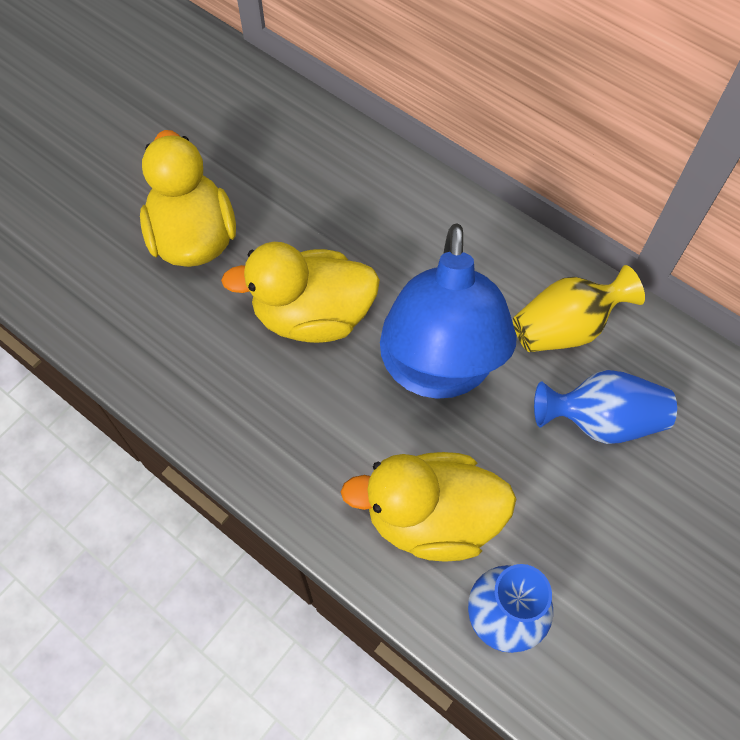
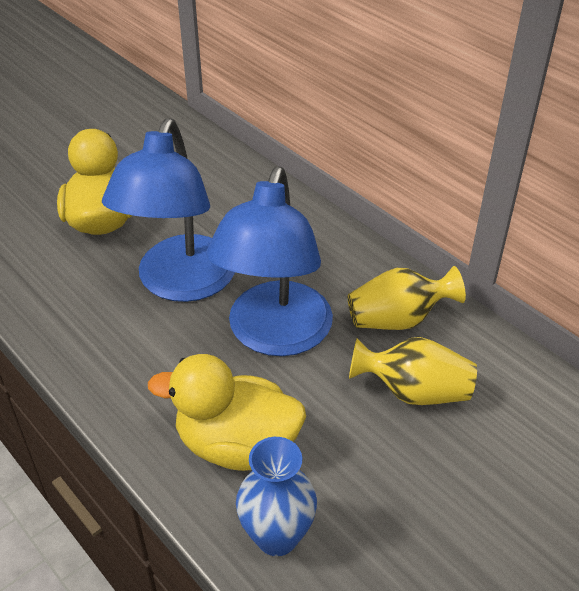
camera: 10 degrees right, 20 degrees down
(313, 316) = (180, 284): yellow duck -> blue lamp
(601, 420) = (414, 392): blue vase -> yellow vase

